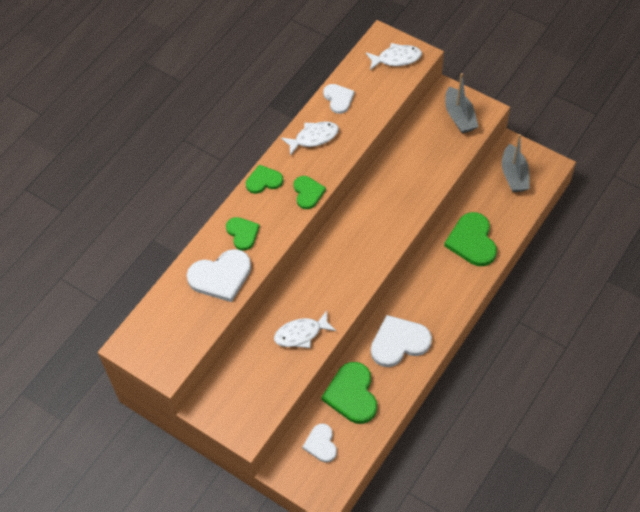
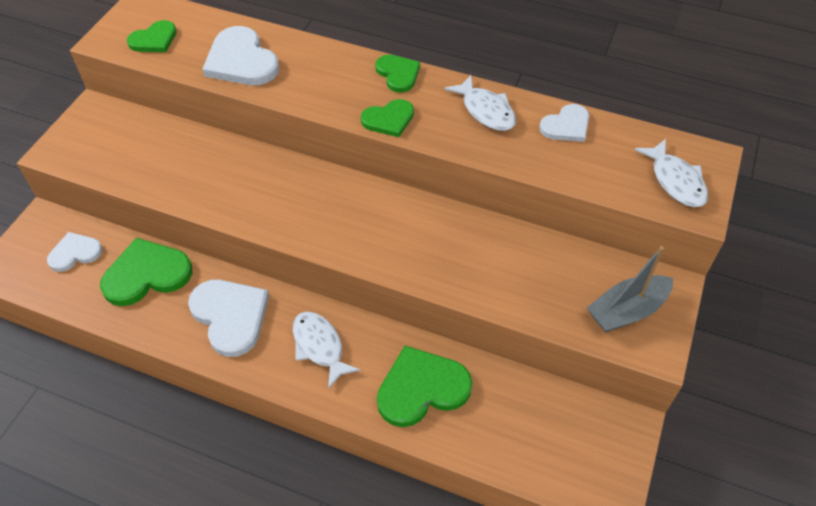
camera: 75 degrees right, 5 degrees down
(242, 233) = (309, 69): green heart -> green heart (154, 39)
(301, 334) = (198, 179): white fish -> white fish (319, 346)
(514, 175) = (569, 436): grey boat -> none

